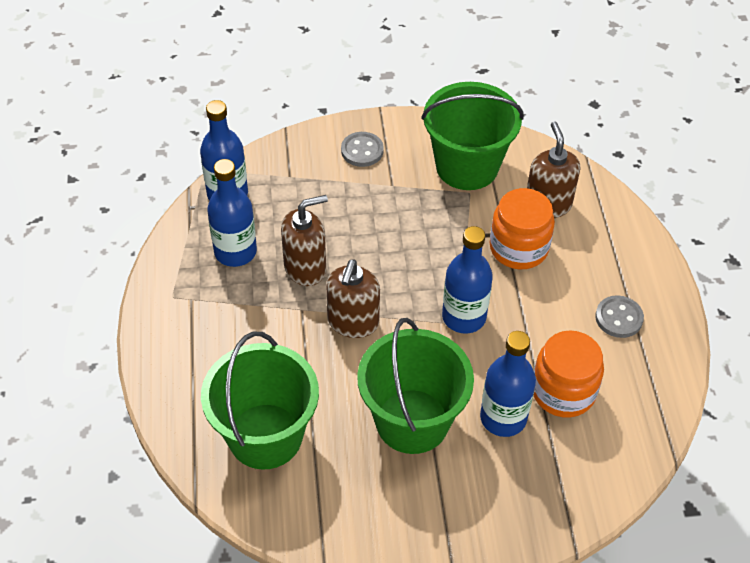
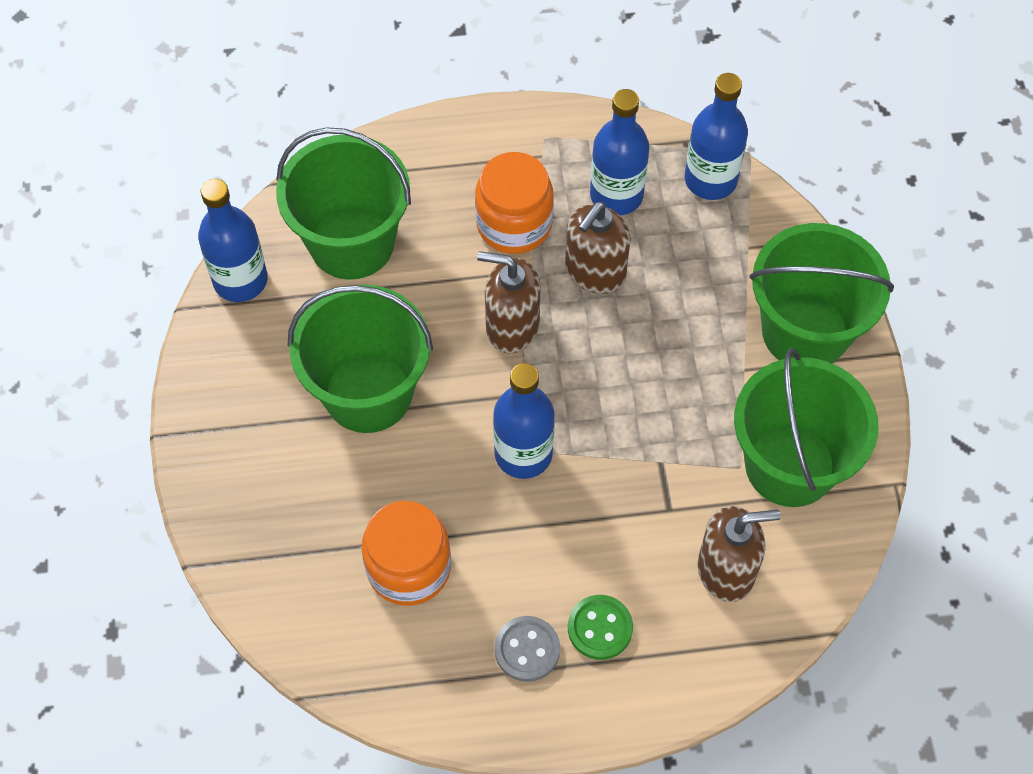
camera: 90 degrees right, 10 degrees up
(305, 268) = (595, 272): brown soap dispenser -> brown soap dispenser turned 60 degrees clockwise
(362, 151) = (805, 331): grey button -> green bucket
(503, 418) = (371, 494): blue bottle -> blue bottle (240, 280)
(518, 248) = (643, 527): orange jar -> orange jar (514, 224)
(597, 275) = (600, 628): none -> green button

